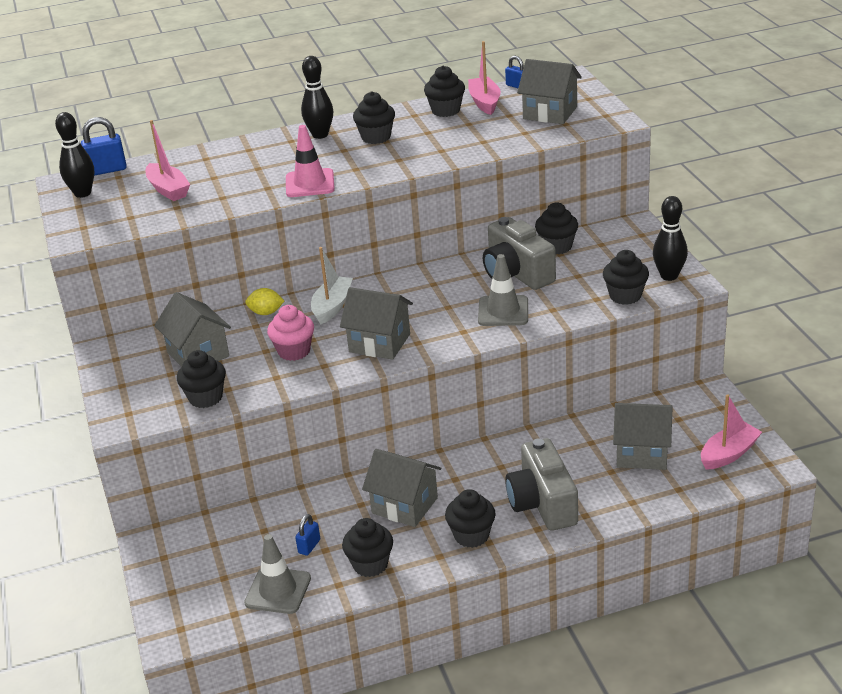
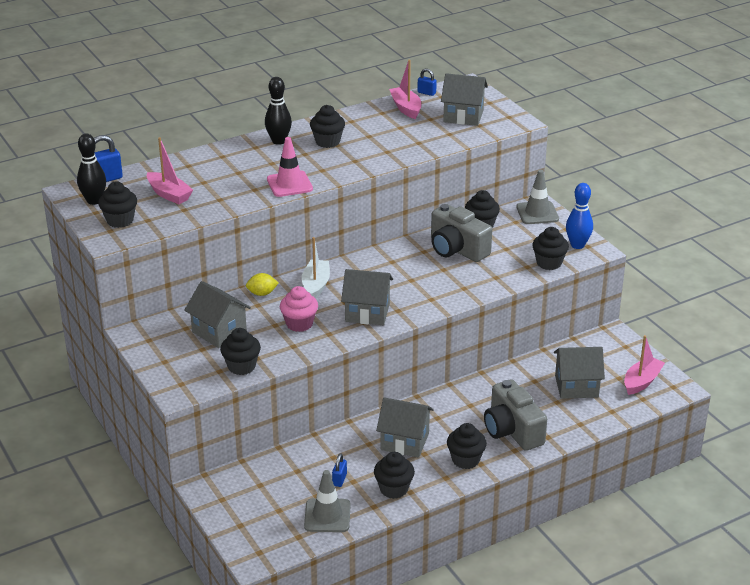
camera: 15 degrees left, 0 degrees up
(446, 110) = (376, 116): black cupcake -> black cupcake (120, 220)
(503, 311) = (457, 281): grey traffic cone -> grey traffic cone (537, 213)
(669, 276) = (577, 245): black bowling pin -> blue bowling pin

